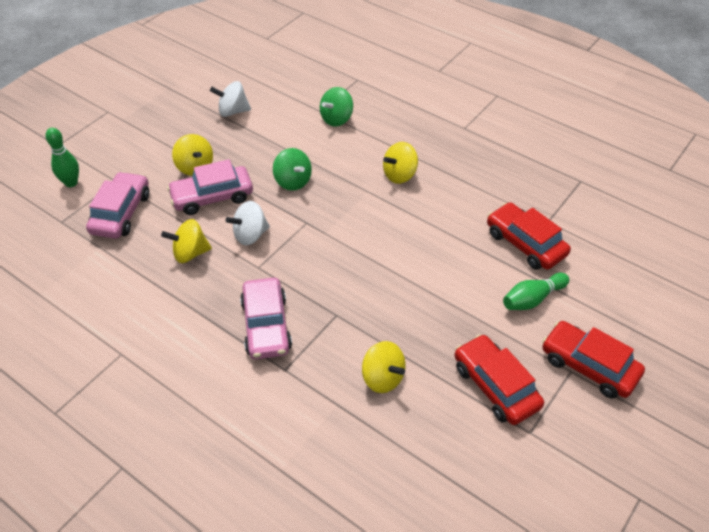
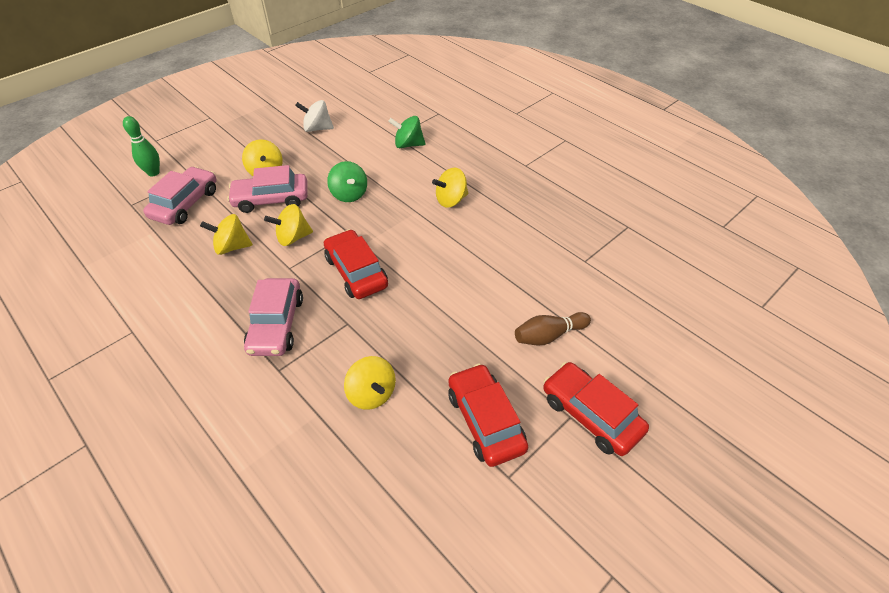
camera: 10 degrees right, 0 degrees up
(250, 235) = (293, 237): white spinning top -> yellow spinning top
(336, 119) = (408, 145): green spinning top -> green spinning top turned 45 degrees clockwise
(525, 243) = (556, 279): red car -> red car (356, 272)
(532, 299) = (549, 335): green bowling pin -> brown bowling pin

